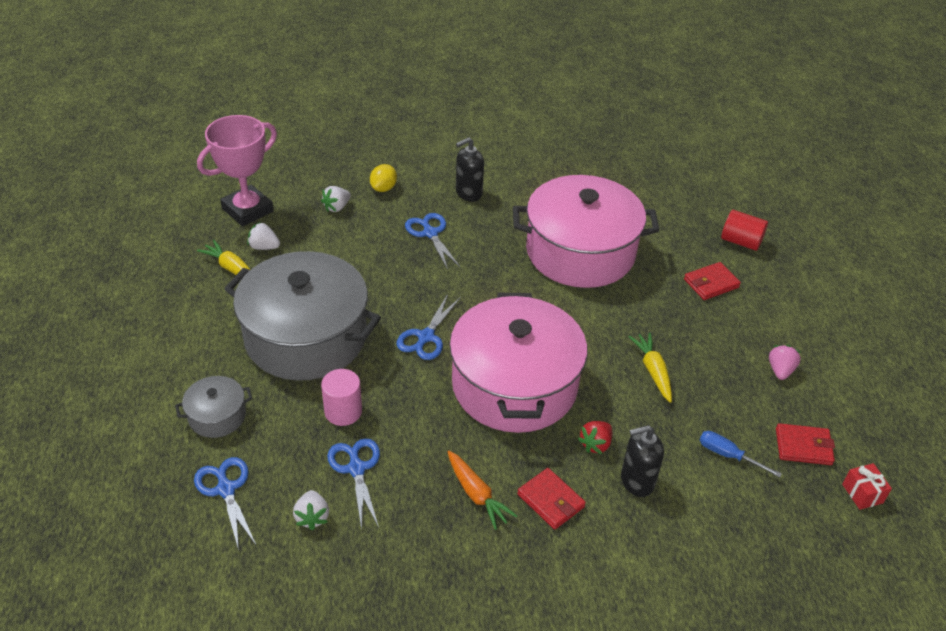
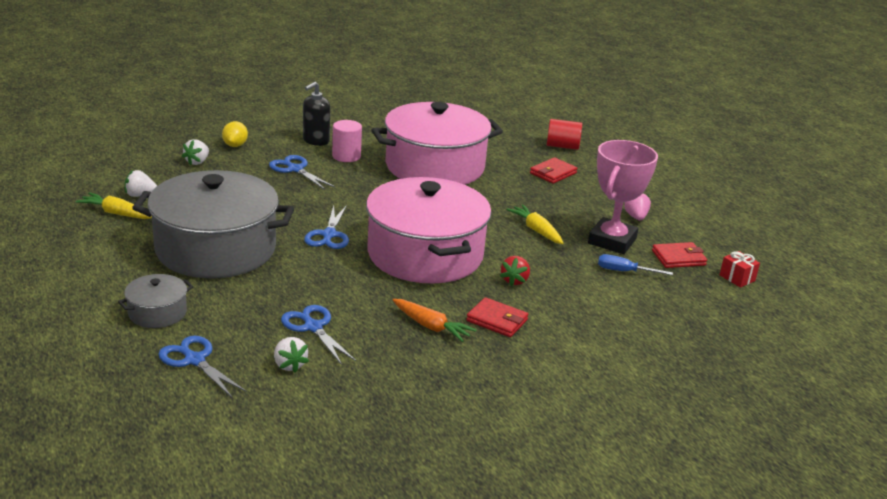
camera: 20 degrees left, 15 degrees down
(247, 210) = (109, 172): pink trophy -> pink trophy (612, 241)
(343, 411) = (279, 292): pink cylinder -> pink cylinder (346, 156)
(636, 481) = (561, 298): black soap dispenser -> none

